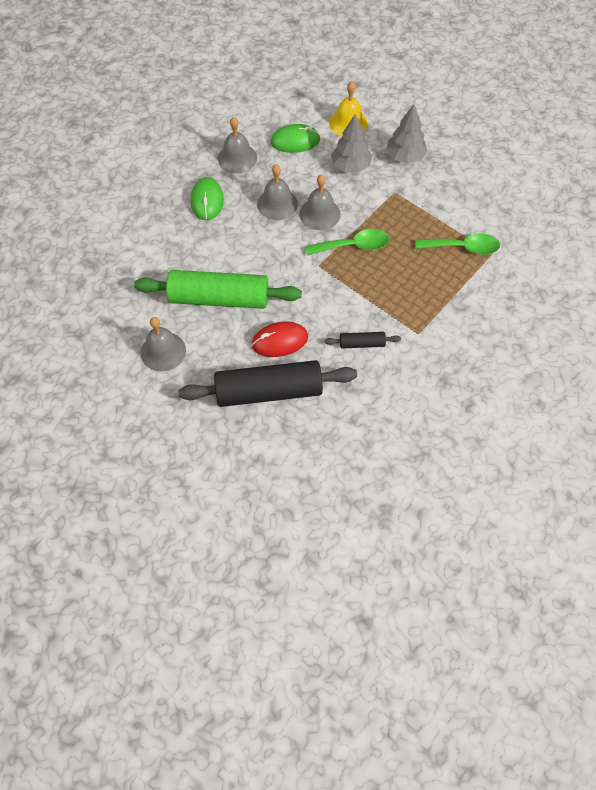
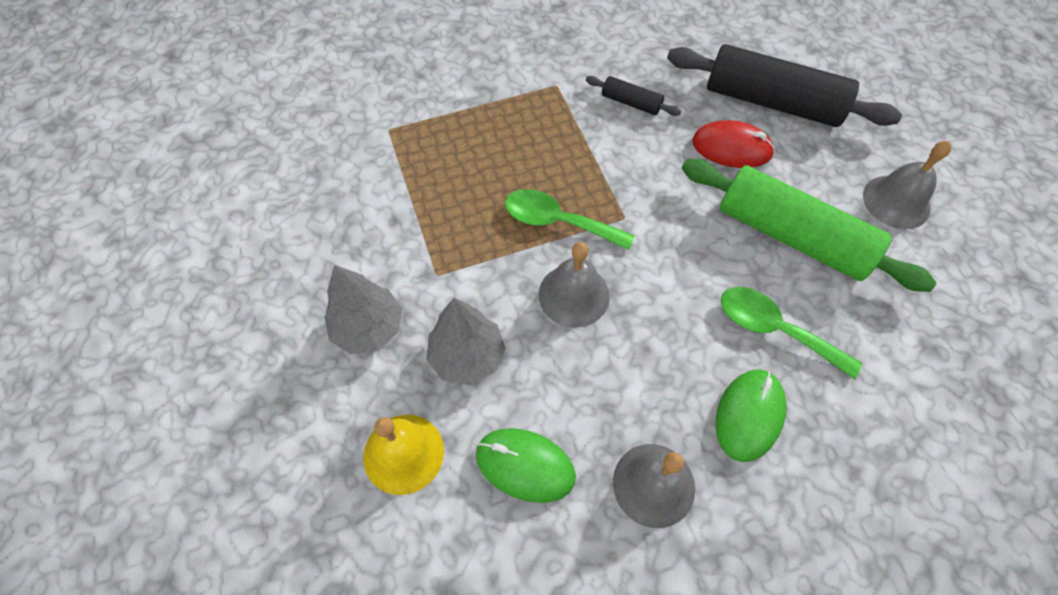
camera: 150 degrees left, 0 degrees up
(277, 204) = (631, 347): grey bell -> none
(462, 247) = (417, 152): green spoon -> green spoon (774, 329)

